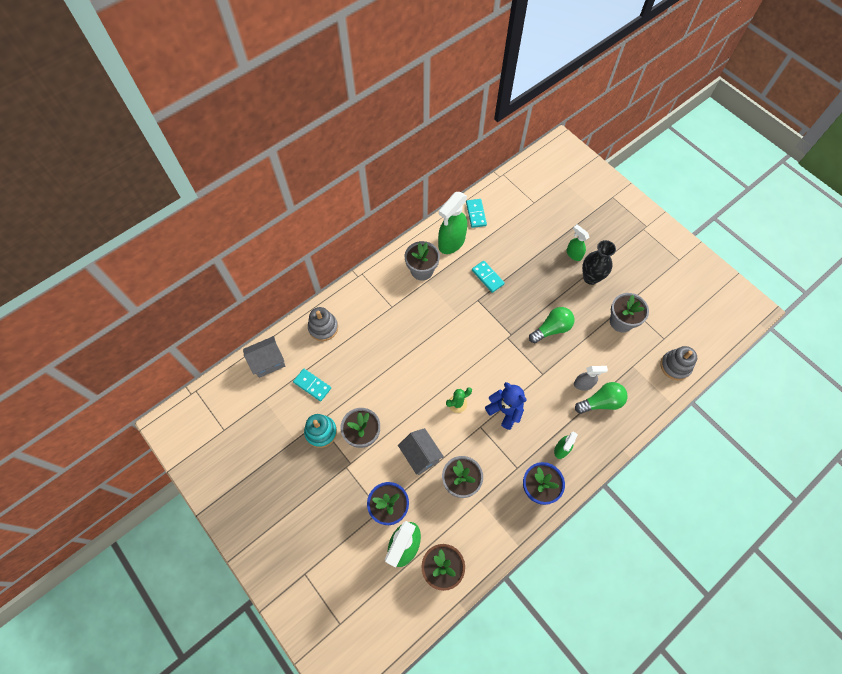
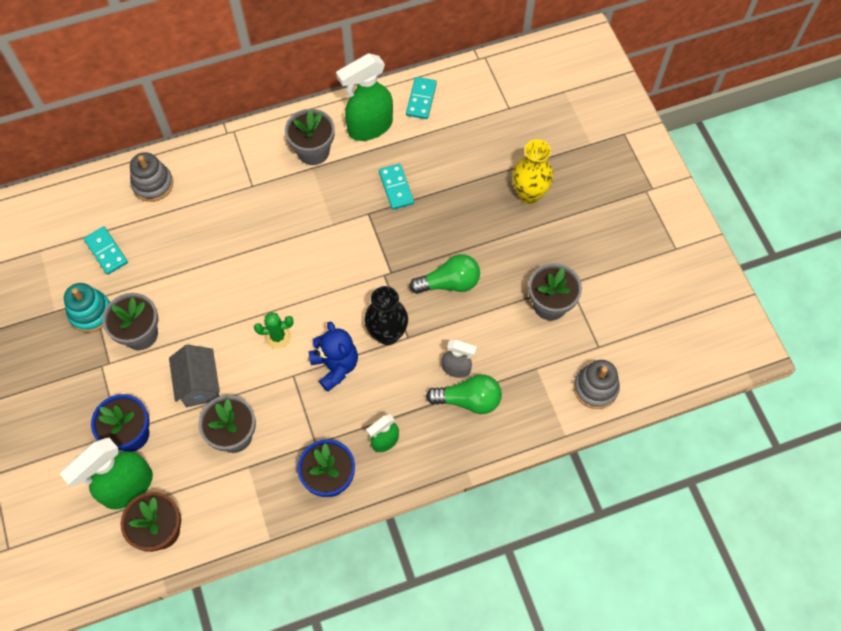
camera: 20 degrees right, 0 degrees up
(268, 362) = (65, 205): grey house -> none
(573, 254) = (529, 194): green spray bottle -> yellow vase
(590, 278) = (537, 233): black vase -> black vase (387, 334)

